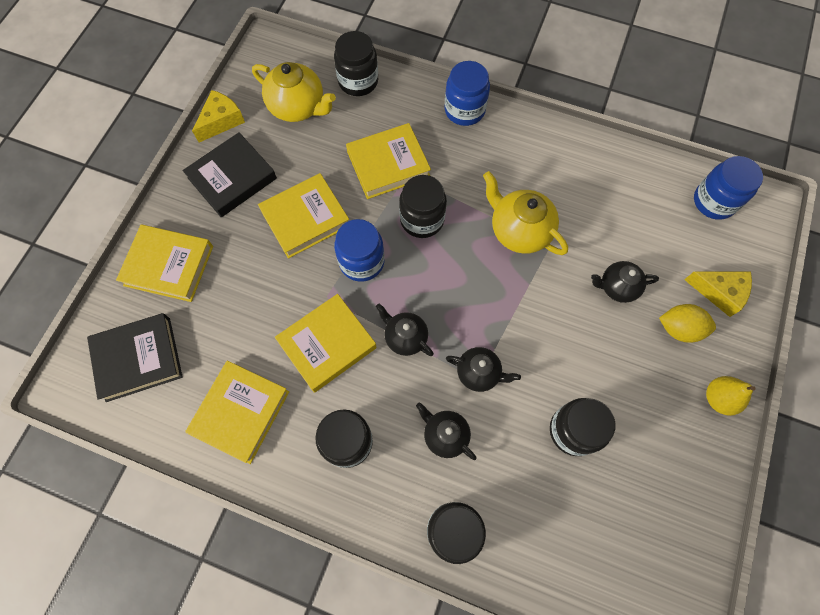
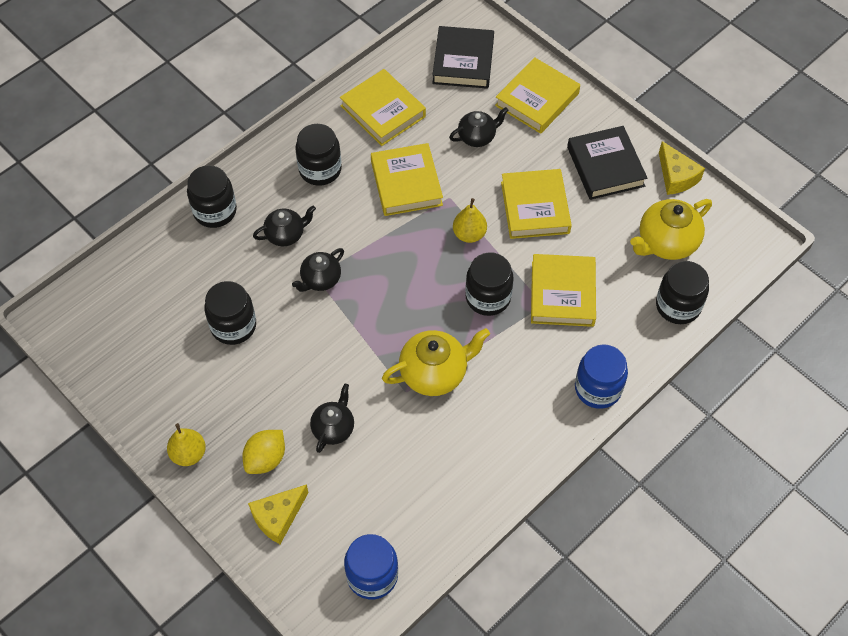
camera: 115 degrees right, 10 degrees down
(361, 262) = (469, 234): blue jar -> yellow pear
(405, 337) = (382, 239): black teapot -> black teapot (477, 137)

